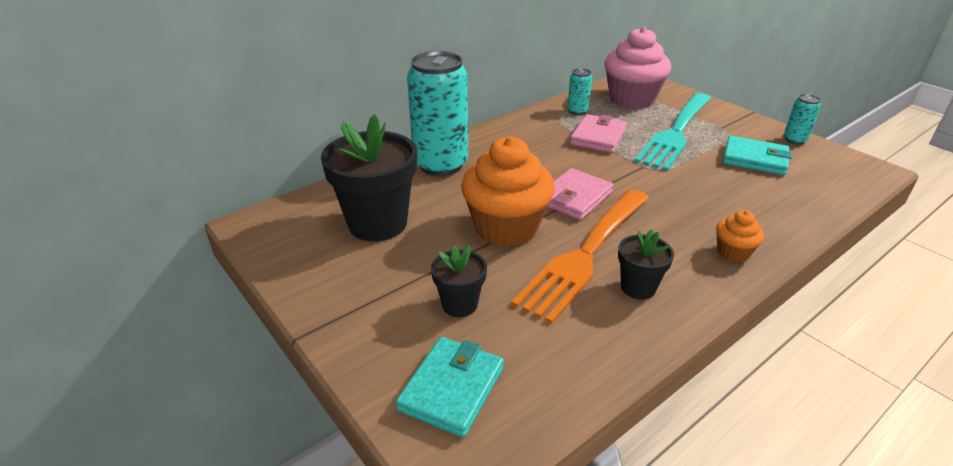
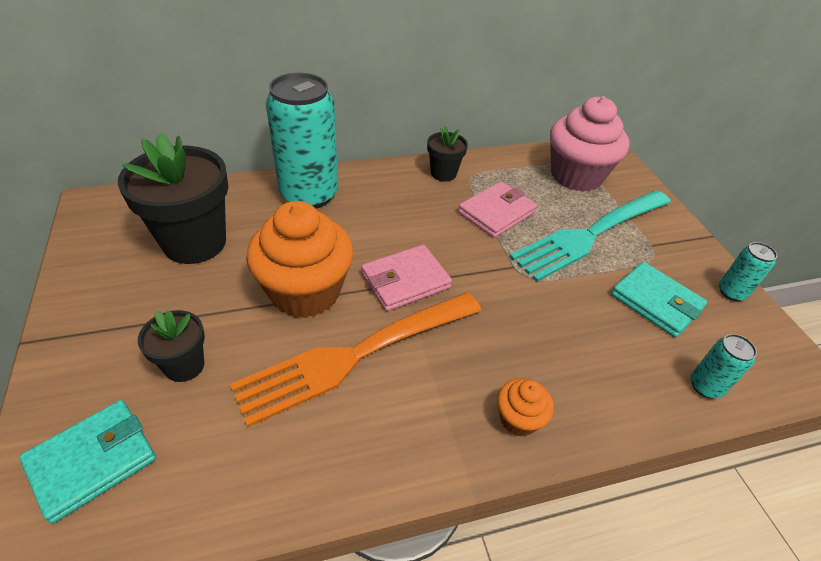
camera: 20 degrees right, 10 degrees up
(577, 111) = (502, 173): turquoise can -> turquoise can (705, 386)
(638, 287) = (372, 420): black flower pot -> black flower pot (443, 173)

